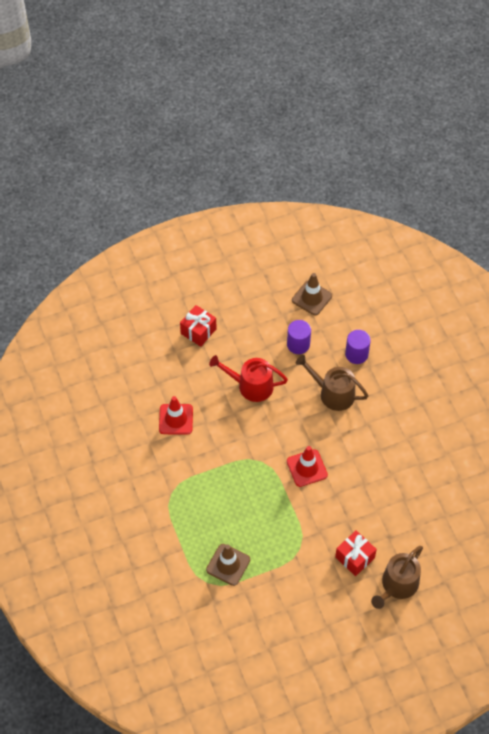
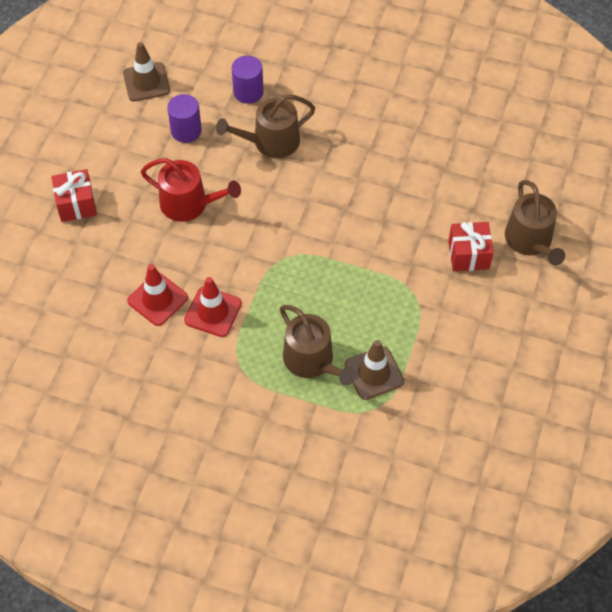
camera: 50 degrees left, 0 degrees up
(207, 527) = (312, 361): none -> brown watering can
(251, 385) = (189, 204): red watering can -> red watering can turned 120 degrees counterclockwise
(307, 468) = (331, 224): red traffic cone -> red traffic cone (213, 312)

